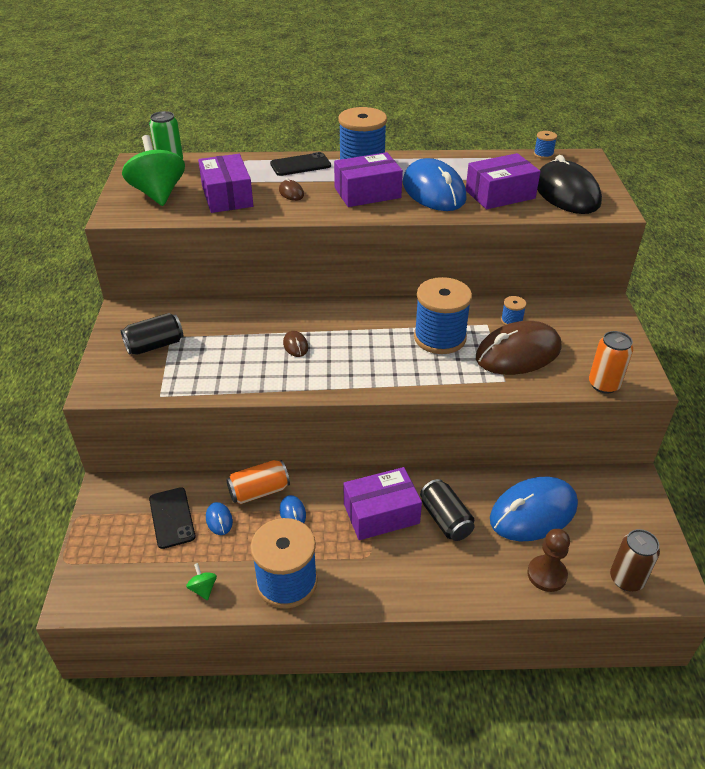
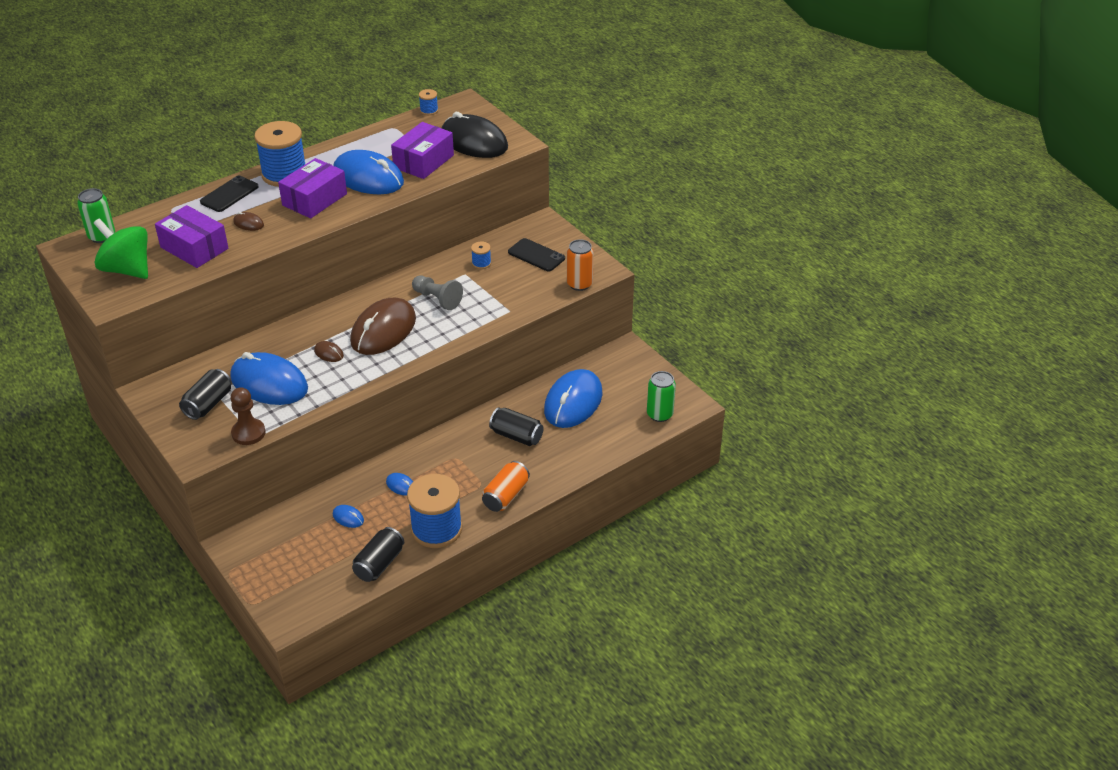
camera: 35 degrees left, 0 degrees up
(172, 518) = (309, 535): black phone -> black phone (536, 255)
(203, 588) = (379, 564): green spinning top -> black can
(220, 350) = (269, 383): none -> blue mouse
(259, 491) = (361, 484): orange can -> orange can (506, 496)
(381, 513) = (467, 454): purple box -> none
(440, 338) = (437, 299): blue spool -> grey pawn
(518, 353) = (504, 286): brown mouse -> brown mouse (383, 330)
(547, 574) = (608, 436): brown pawn -> brown pawn (248, 433)
(626, 579) = (659, 414): brown can -> green can

